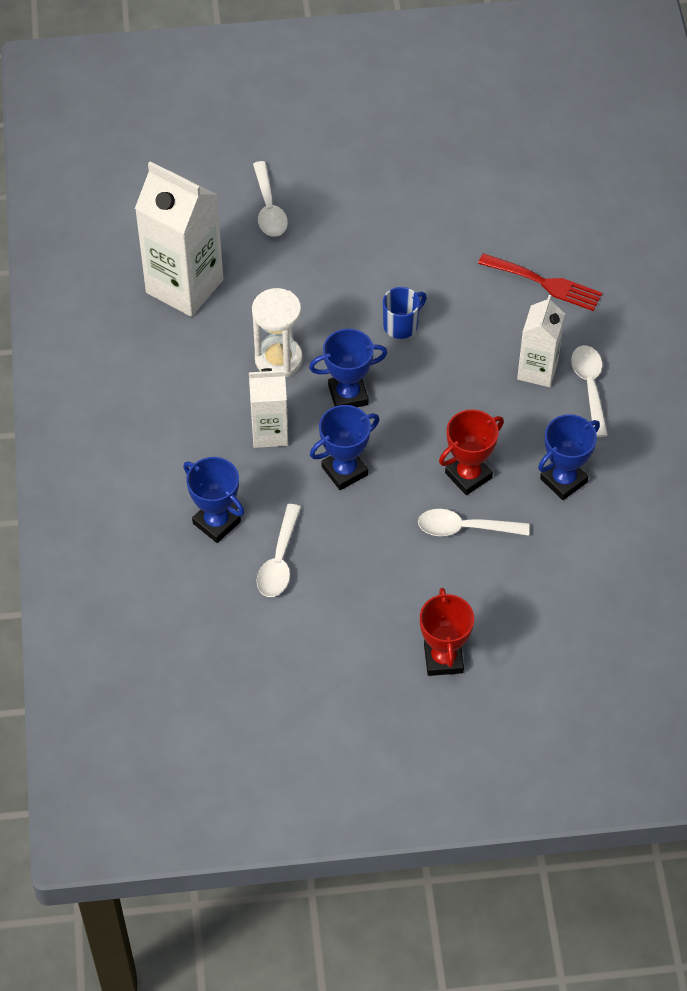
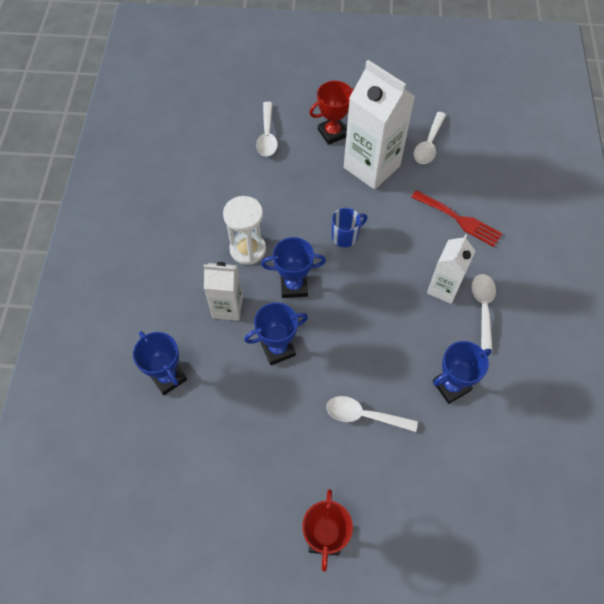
camera: 10 degrees right, 5 degrees up
(184, 286) = (193, 183): white carton -> white carton (371, 167)
(279, 560) = (209, 419): white spoon -> white spoon (429, 144)
(468, 475) = (375, 369): red trophy -> red trophy (332, 133)

